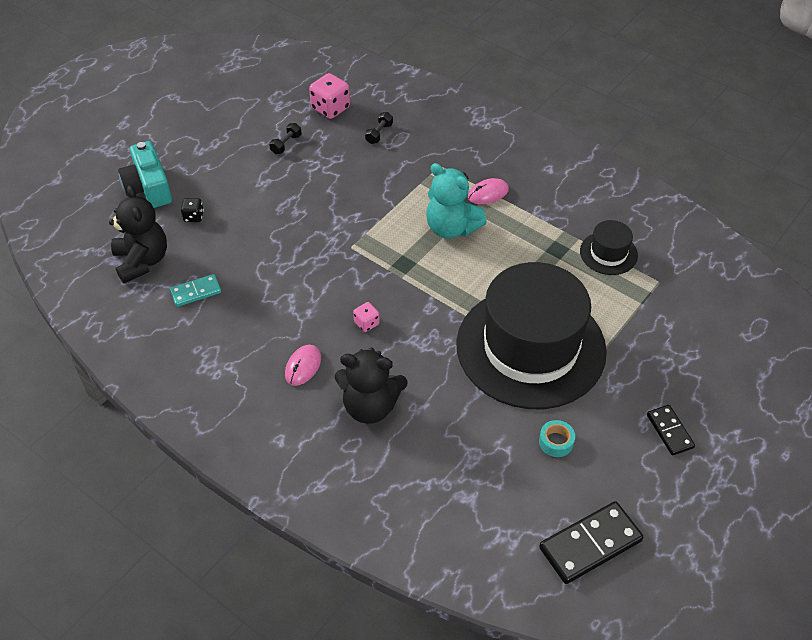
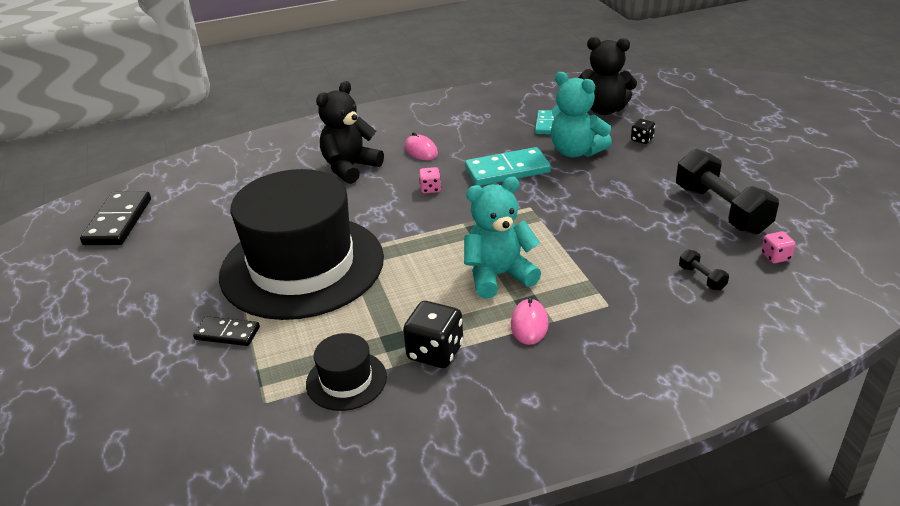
camera: 125 degrees right, 15 degrees down
(148, 187) = (700, 127): turquoise camera -> none
(241, 252) = (576, 151): none -> turquoise teddy bear
(286, 144) = (721, 210): black dumbbell -> black dumbbell, size x2.36
(302, 284) = (507, 170): none -> turquoise domino
(330, 108) = (775, 257): pink dice -> pink dice, size x0.55
(549, 225) = (435, 352): none -> black dice
(556, 442) = (205, 240): turquoise tape -> none
(670, 431) = (123, 308): black domino -> black domino (227, 333)

